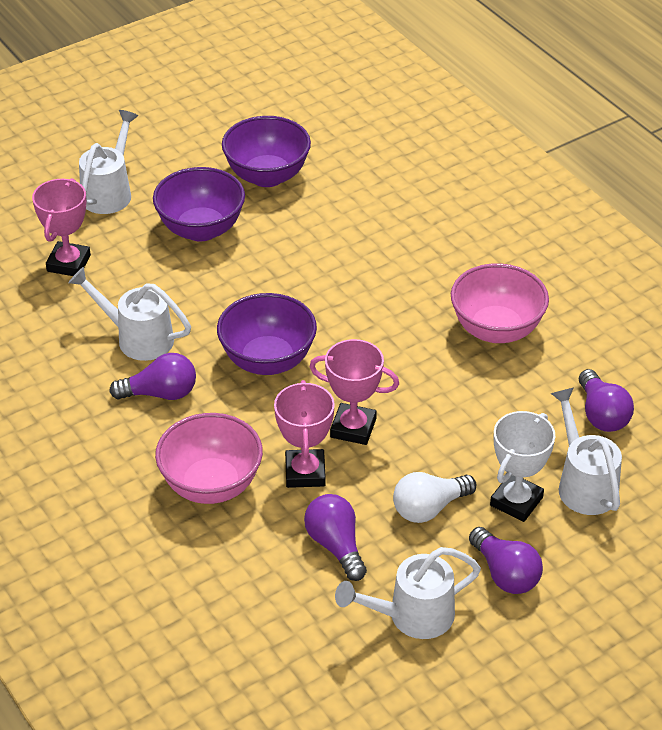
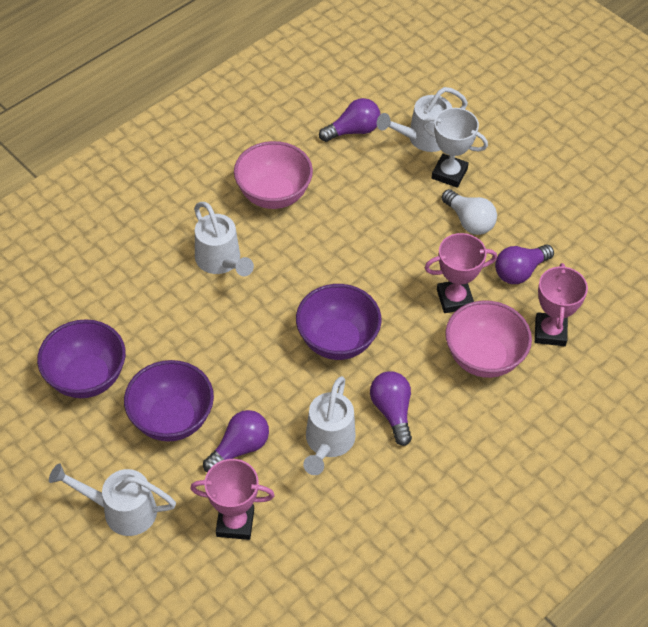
camera: 100 degrees left, 10 degrees up
(353, 428) = (401, 274): pink trophy -> pink trophy (550, 332)
(411, 616) = (568, 223): white watering can -> white watering can (221, 261)
(505, 574) = (516, 176): purple light bulb -> purple light bulb (239, 448)

